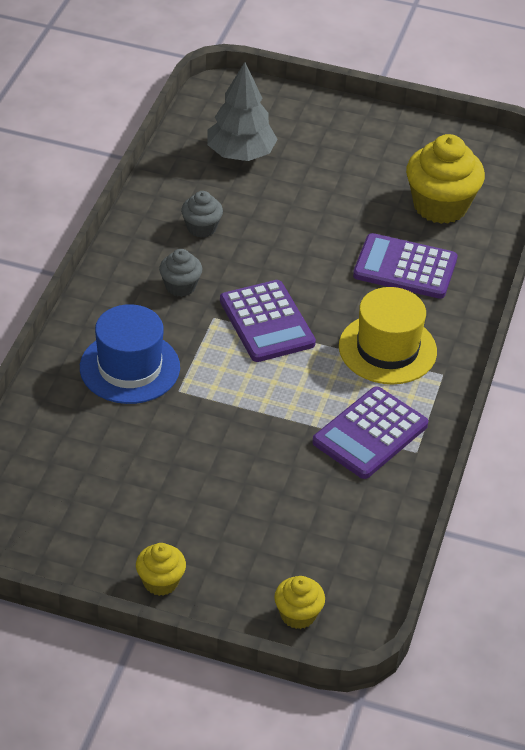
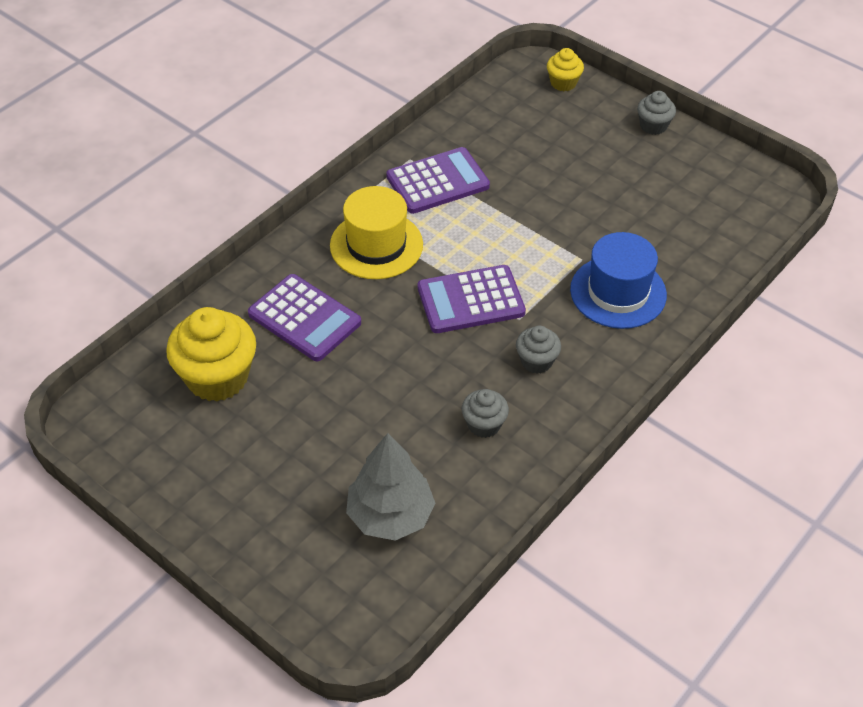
camera: 155 degrees left, 5 degrees up
(160, 582) = (653, 126): yellow cupcake -> grey cupcake
(267, 322) = (471, 300): purple calculator -> purple calculator turned 105 degrees counterclockwise

